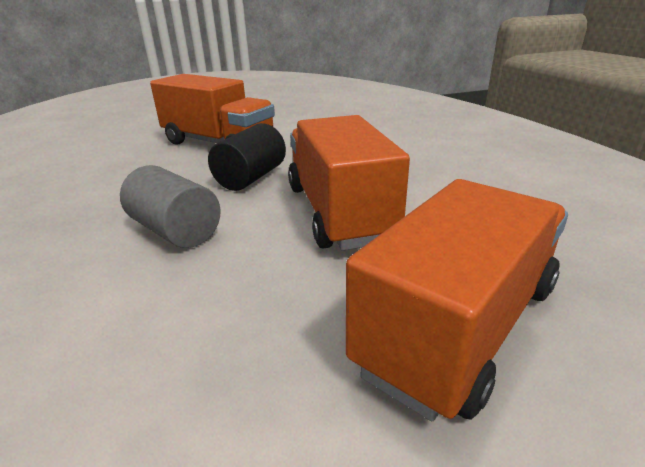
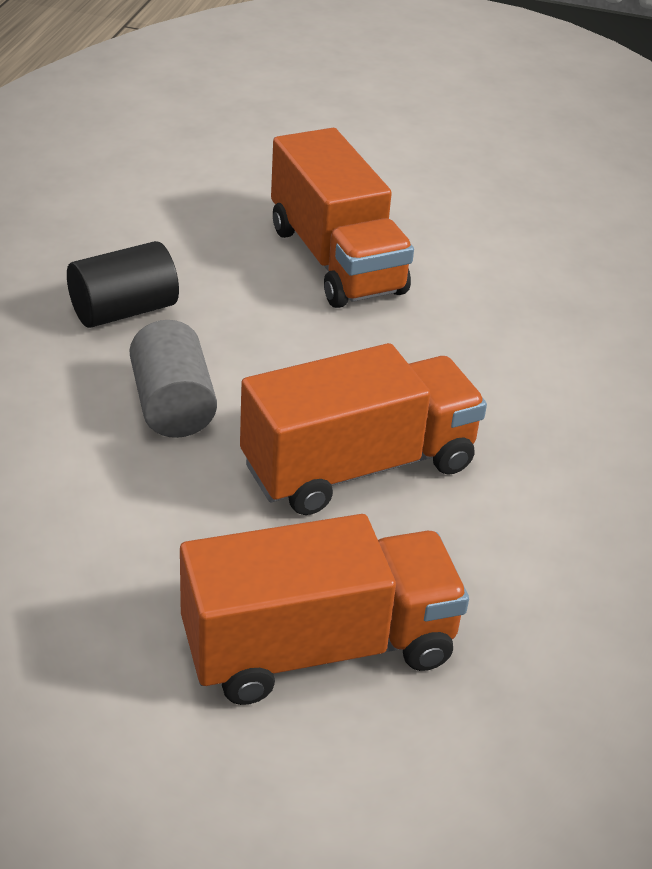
camera: 30 degrees right, 10 degrees up
(251, 178) = (317, 356): black cylinder -> black cylinder (124, 311)
(339, 212) = (359, 466): orange truck -> orange truck turned 45 degrees clockwise

